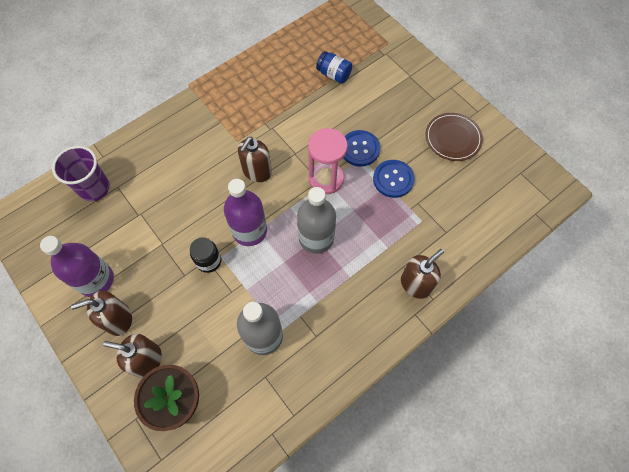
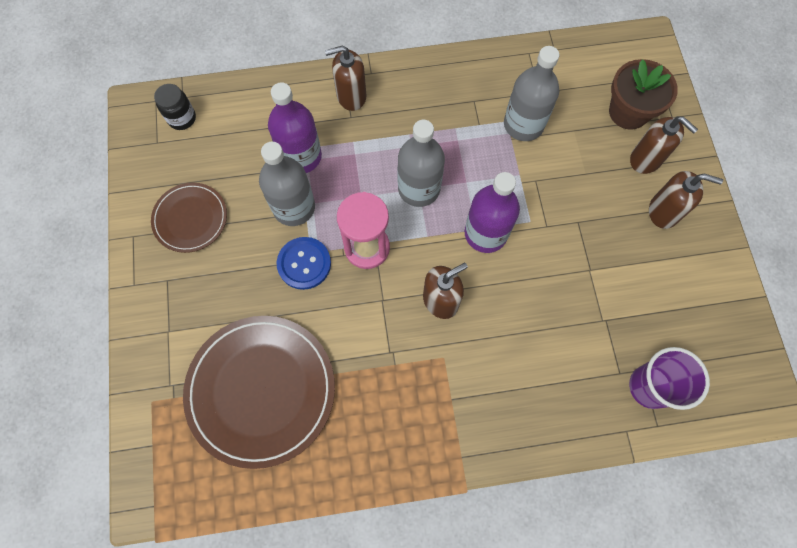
camera: 150 degrees left, 5 degrees up
(96, 280) = (677, 266): purple bottle -> purple bottle (301, 156)
(209, 261) = (545, 223): black jar -> black jar (182, 118)
(334, 74) = (261, 390): blue jar -> brown plate
(393, 179) = (294, 207): blue button -> grey bottle

